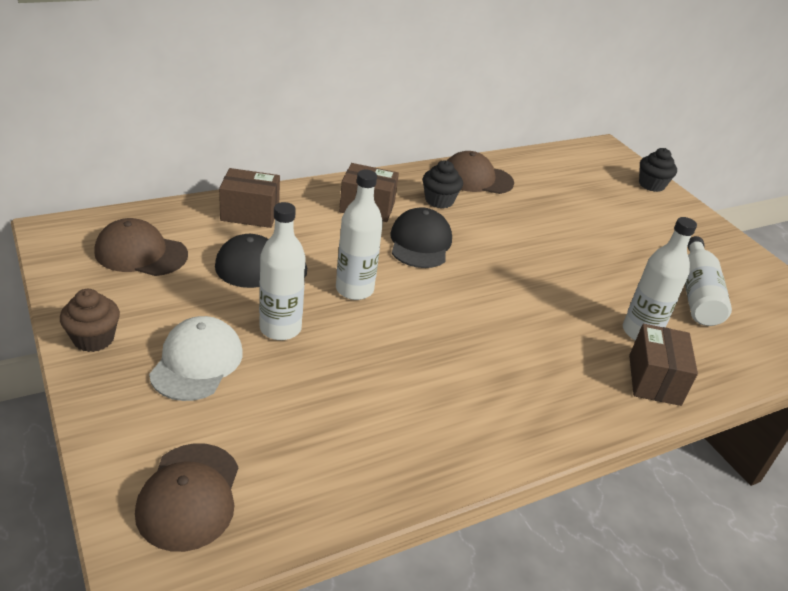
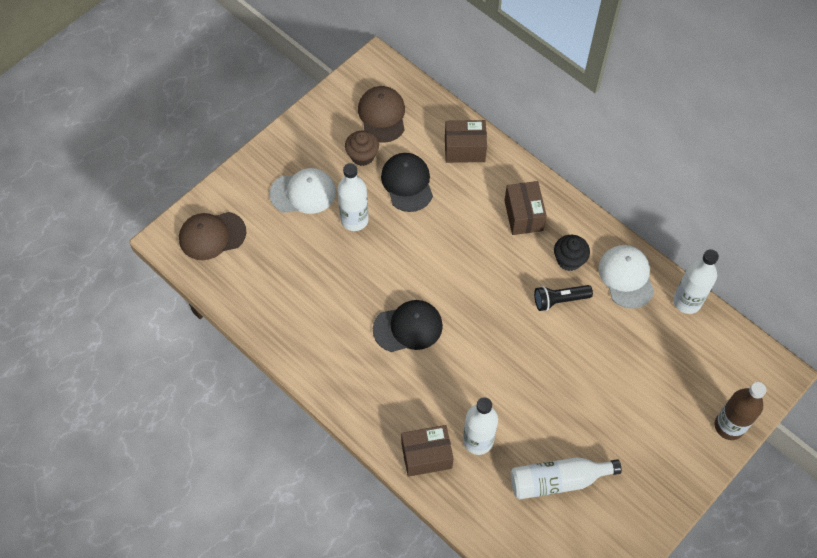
camera: 75 degrees right, 25 degrees up
(93, 339) = (295, 137): brown cupcake -> brown cupcake (362, 156)
(250, 213) = (464, 149): brown box -> brown box turned 75 degrees counterclockwise
(354, 289) = (417, 244): white bottle -> white bottle (687, 301)
(420, 243) = (499, 265): black cap -> black cap (408, 327)
(476, 179) = (626, 277): brown cap -> white cap
(484, 221) = (559, 300): none -> black flashlight
(651, 185) = (729, 426): black cupcake -> brown bottle

